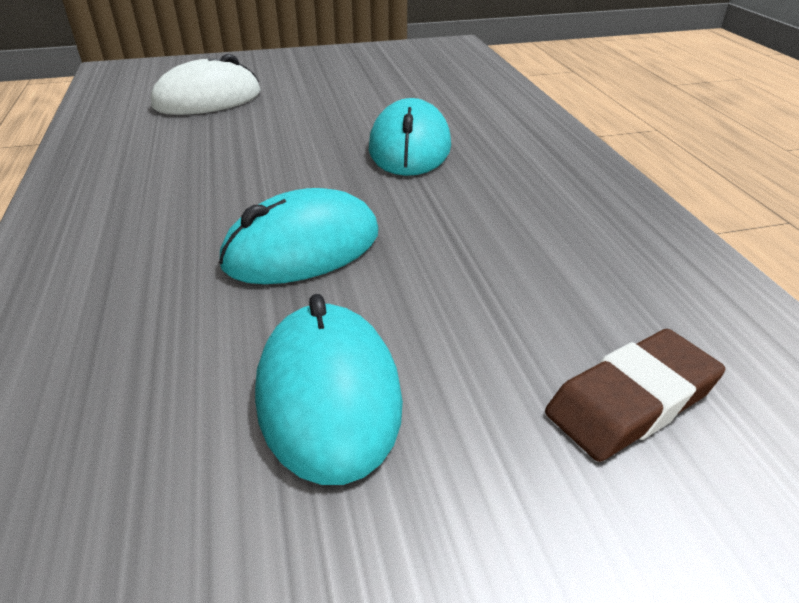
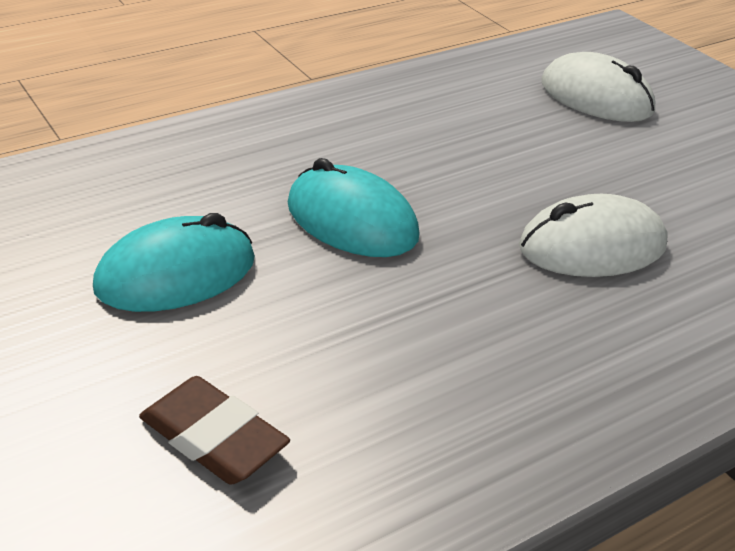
camera: 70 degrees right, 0 degrees up
(410, 147) = (592, 246): turquoise mouse -> white mouse

